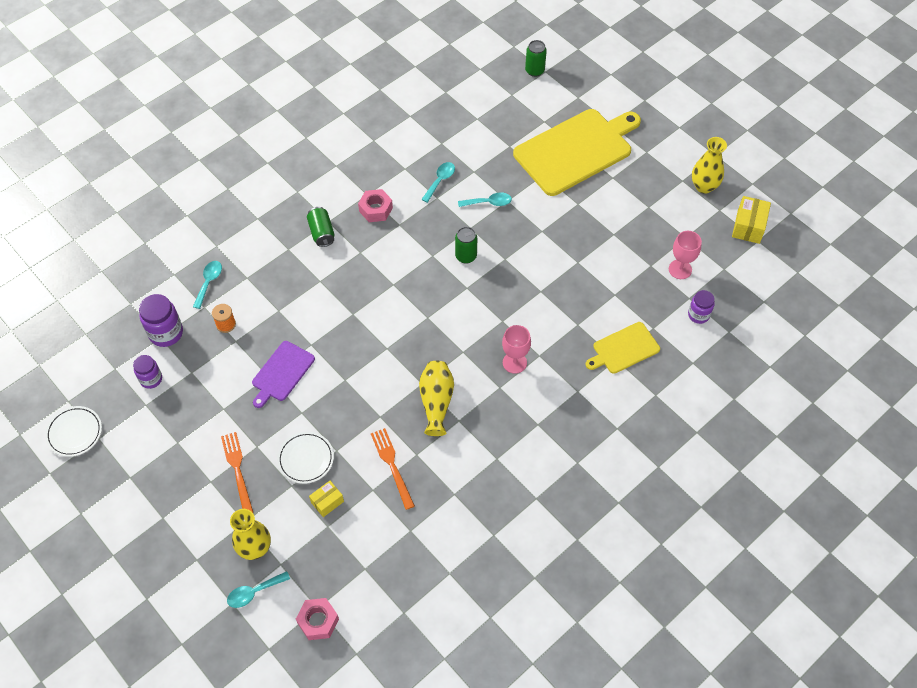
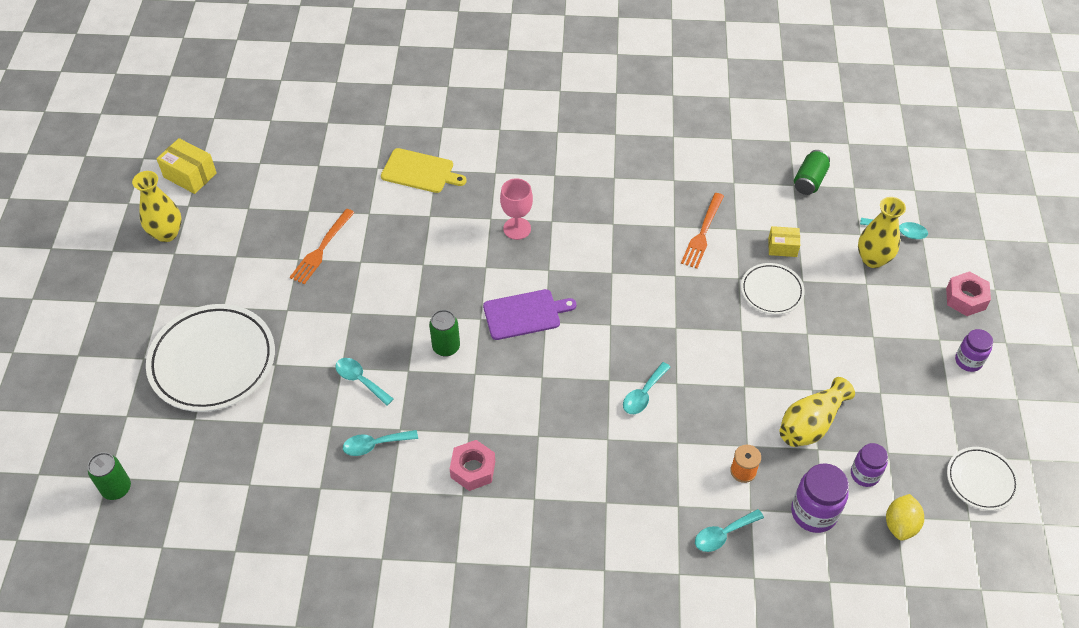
camera: 135 degrees left, 5 degrees down
(109, 365) = (900, 525): none -> yellow lemon
(237, 469) = (840, 328): orange fork -> orange fork (321, 249)
(282, 373) = (728, 378): purple cutting board -> purple cutting board (524, 314)
(318, 621) = (861, 179): pink nut -> pink nut (965, 298)
(321, 232) = (553, 491): green can -> green can (809, 180)
(324, 322) = (643, 394): none -> turquoise spoon
(436, 402) = (615, 250): yellow vase -> yellow vase (810, 424)
(576, 150) = (213, 361): yellow cutting board -> white plate
(680, 269) = (291, 189): pink goblet -> none
(698, 315) = (330, 149): purple jar -> purple jar (968, 361)
(748, 226) = (190, 175): yellow box -> yellow box turned 60 degrees clockwise

